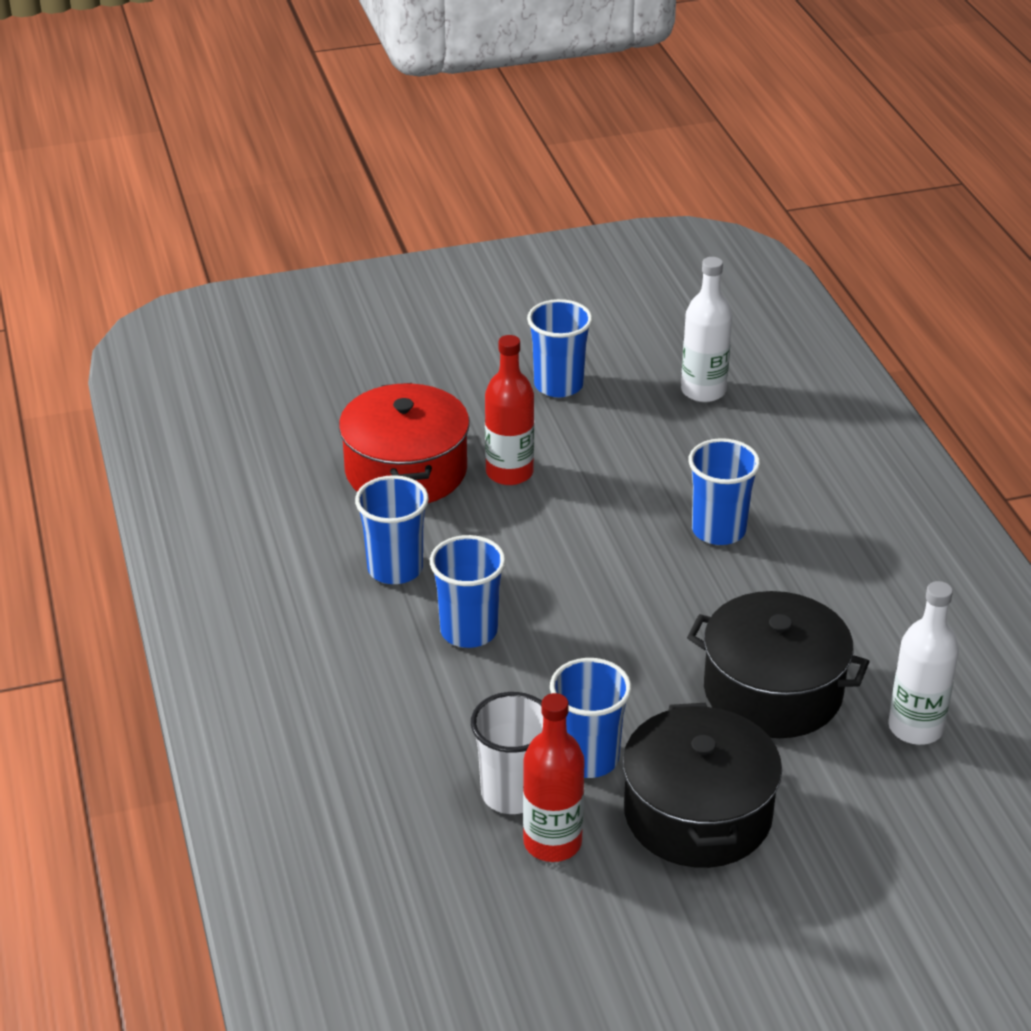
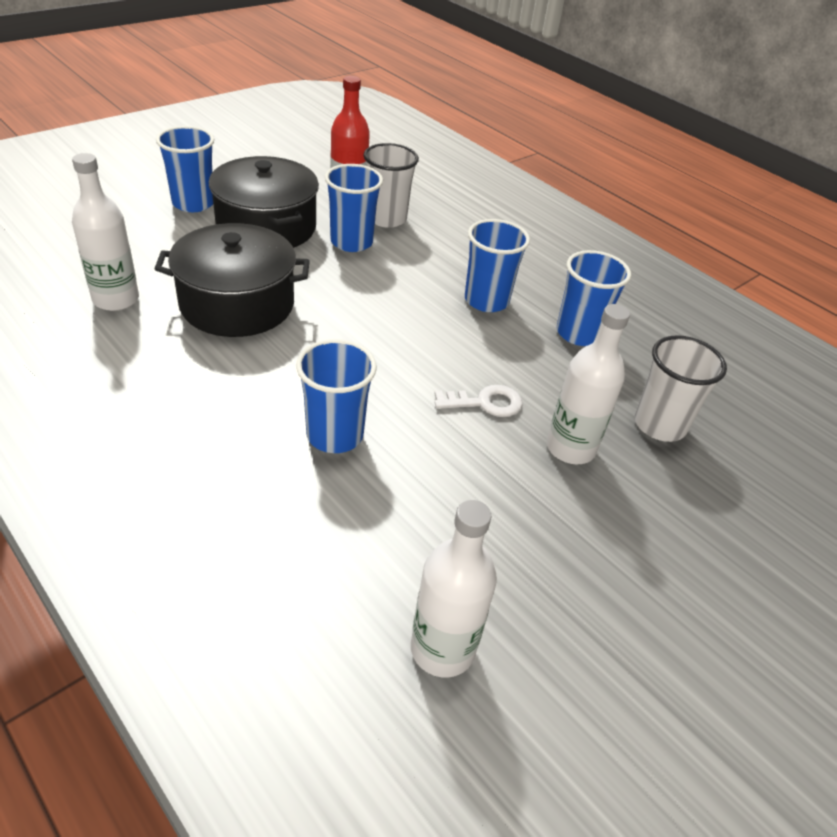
camera: 150 degrees right, 5 degrees up
(406, 470) = (659, 425): red pot -> white cup
(509, 473) = (570, 448): red bottle -> white bottle
(558, 385) = (619, 594): blue cup -> blue cup (193, 203)
(558, 525) = (485, 403): none -> white key

